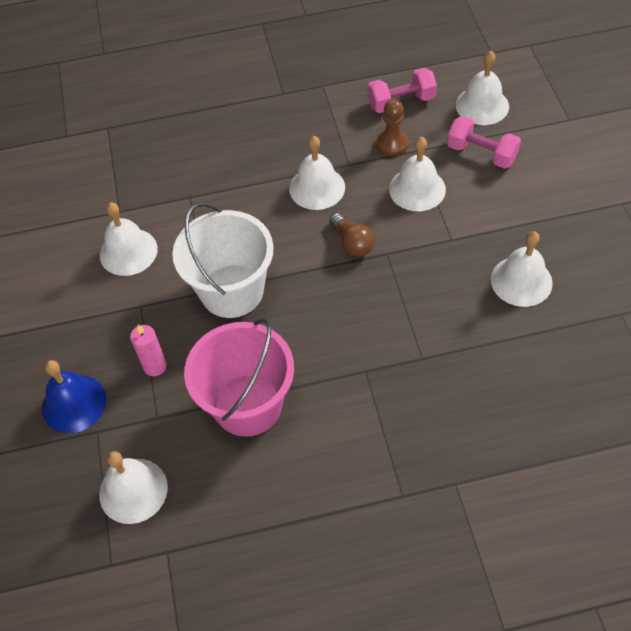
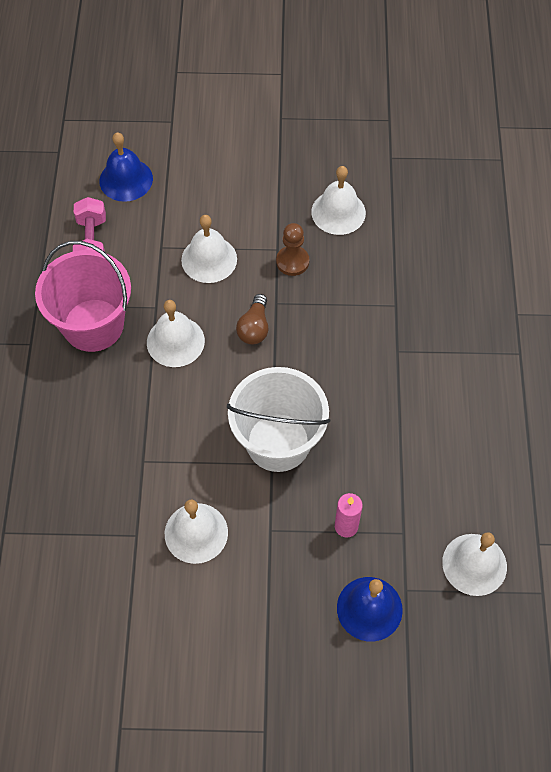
camera: 80 degrees left, 5 degrees up
(247, 405) = (408, 452): pink bucket -> pink bucket (93, 325)
(352, 243) = (254, 327): brown light bulb -> brown light bulb turned 120 degrees clockwise
(392, 144) = (144, 264): brown pawn -> brown pawn (292, 261)
(481, 153) = (186, 198): pink dumbbell -> none
(482, 105) = (126, 179): white bell -> blue bell

